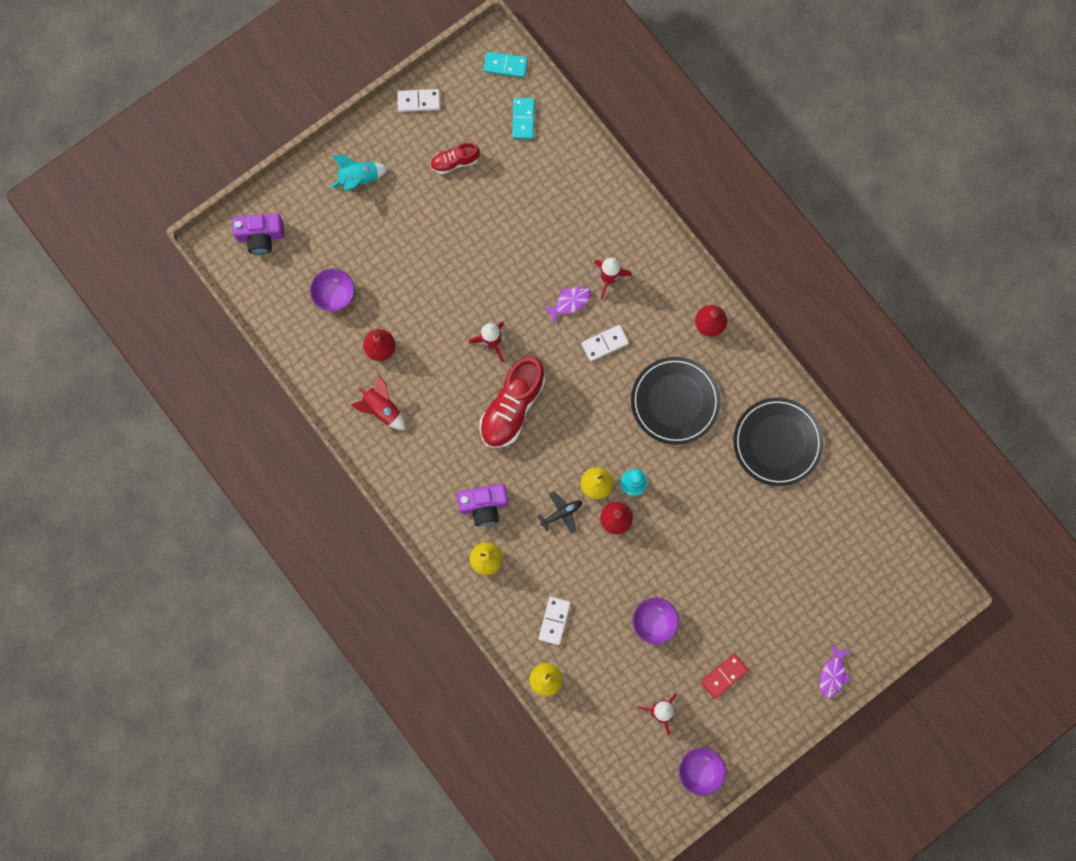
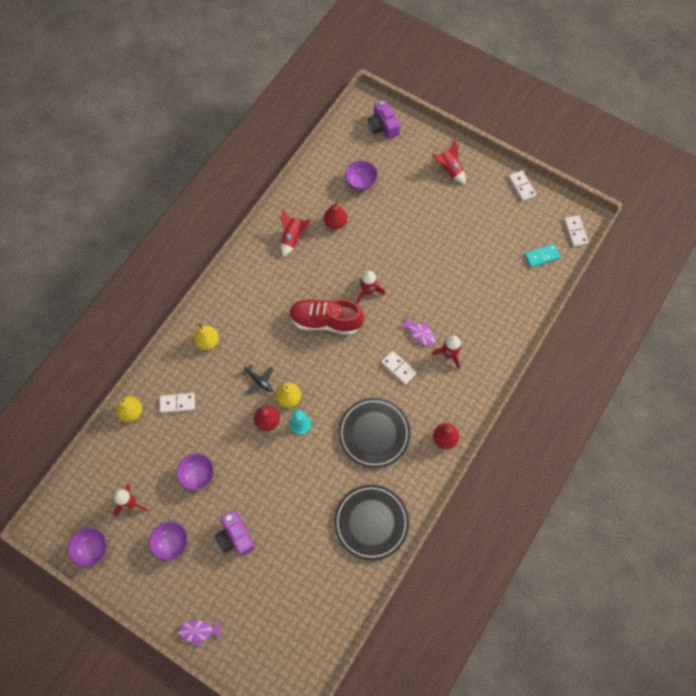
camera: 70 degrees right, 10 degrees down
(359, 178) = (449, 169): turquoise rocket -> red rocket
(455, 162) = (489, 223): red shoe -> none
(484, 506) = (247, 326): purple camera -> purple camera (235, 537)
(505, 65) = (575, 232): turquoise domino -> white domino
(724, 676) = (172, 543): red domino -> purple bowl

